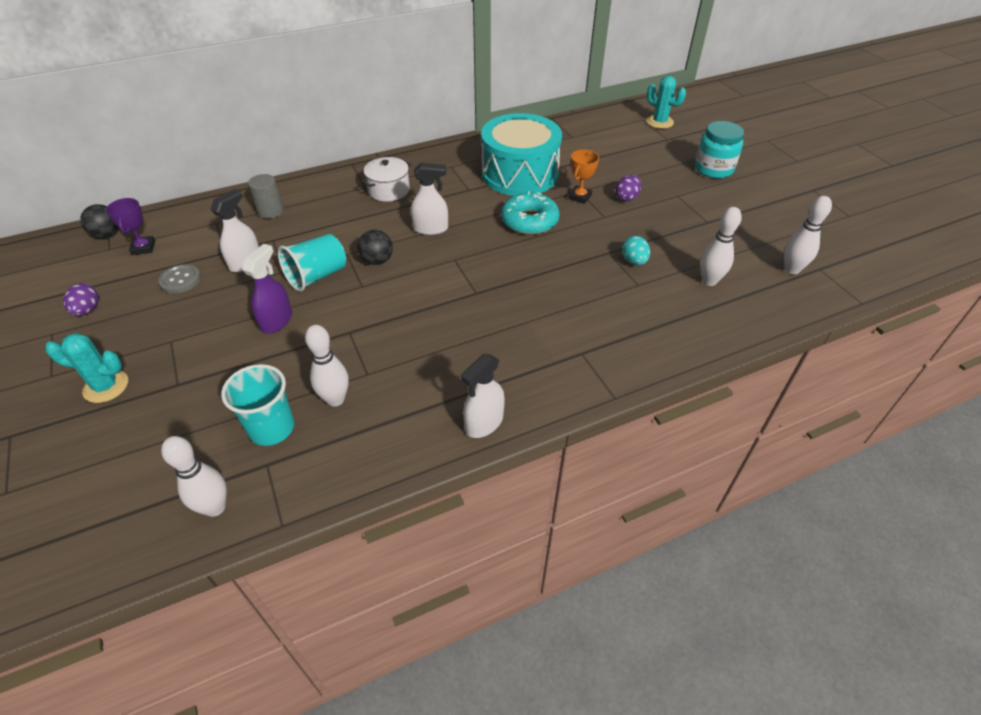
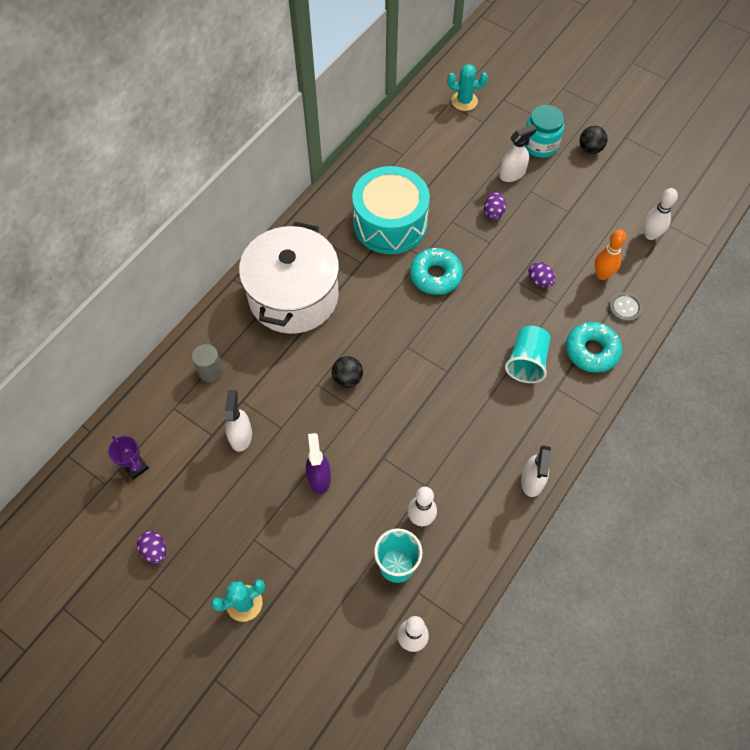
camera: 30 degrees left, 15 degrees up
(107, 235) = (87, 470): black ball -> black ball (590, 149)
(180, 280) = (203, 481): grey button -> grey button (625, 308)
(317, 276) = (312, 419): turquoise cup -> turquoise cup (526, 362)
(389, 190) = (293, 296): white pot -> white pot, size x2.21
(431, 229) = (363, 323): white spray bottle -> white spray bottle (512, 174)
(580, 197) = (456, 228): orange trophy -> none
(634, 261) = (539, 281): turquoise egg -> purple egg
(648, 337) = (591, 351): none -> turquoise donut
(709, 281) = (602, 275): white bowling pin -> orange bowling pin

